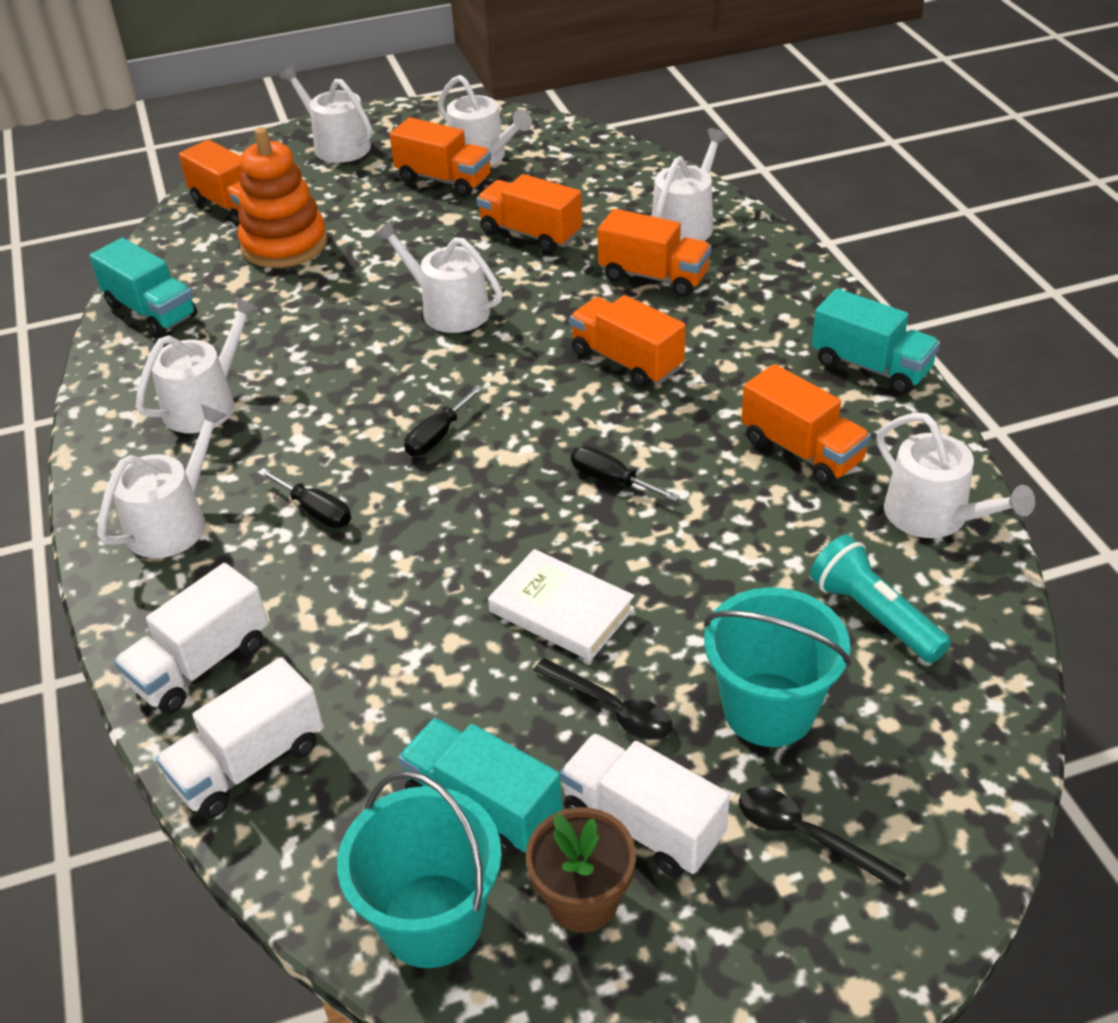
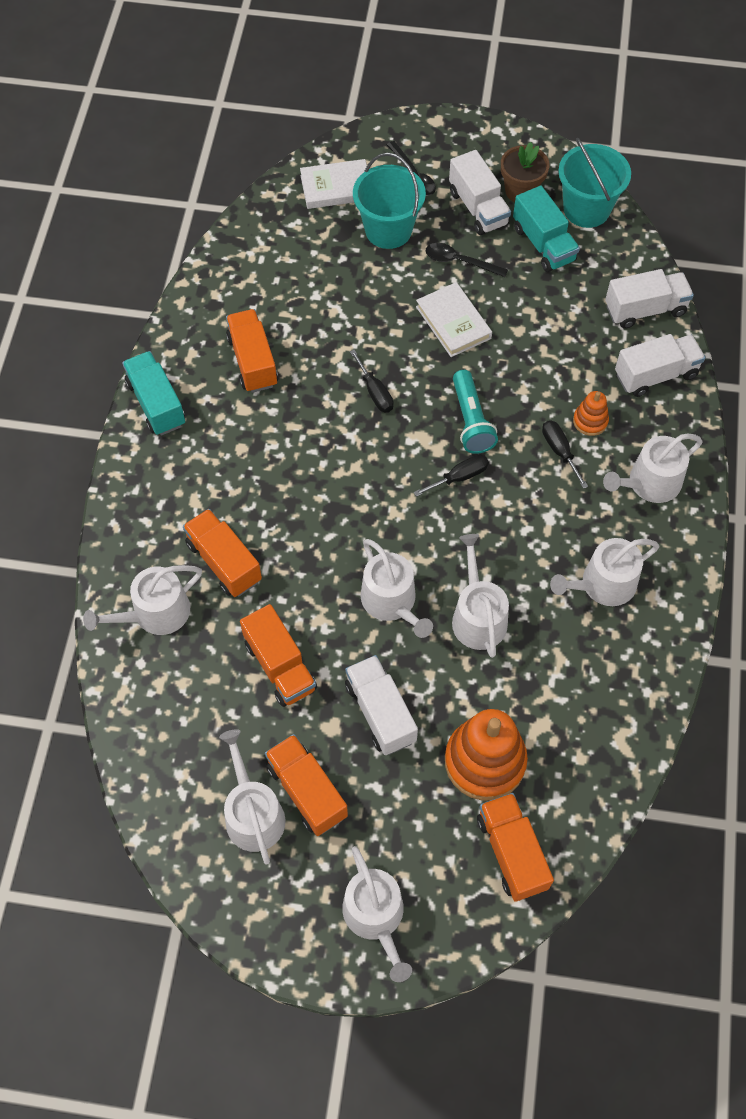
camera: 155 degrees left, 20 degrees up
(151, 311) = (620, 721): turquoise truck -> none
(285, 562) = (590, 421): none -> orange stacking toy
(407, 239) = (380, 712): none -> white truck
(612, 708) = (460, 261): black spoon -> black spoon turned 45 degrees counterclockwise
(626, 361) = (301, 484): orange truck -> none
(874, 615) = (301, 251): turquoise flashlight -> turquoise flashlight (470, 421)
(919, 746) = (336, 187): none -> white book
(934, 516) = (221, 288): white watering can -> white watering can (477, 616)

